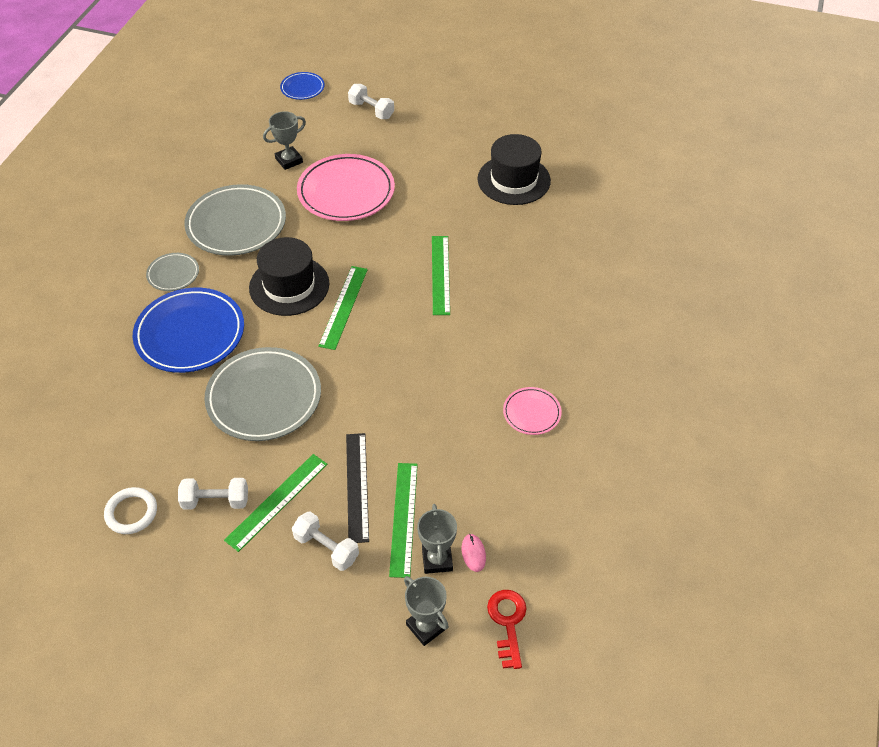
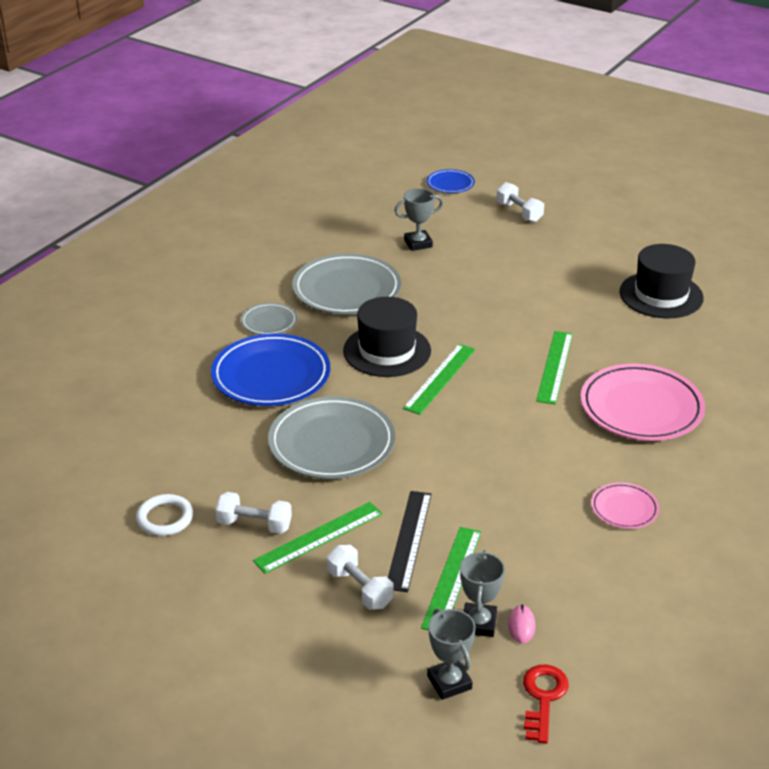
camera: 15 degrees right, 15 degrees down
(346, 192) = (471, 279): pink plate -> pink plate (641, 408)

